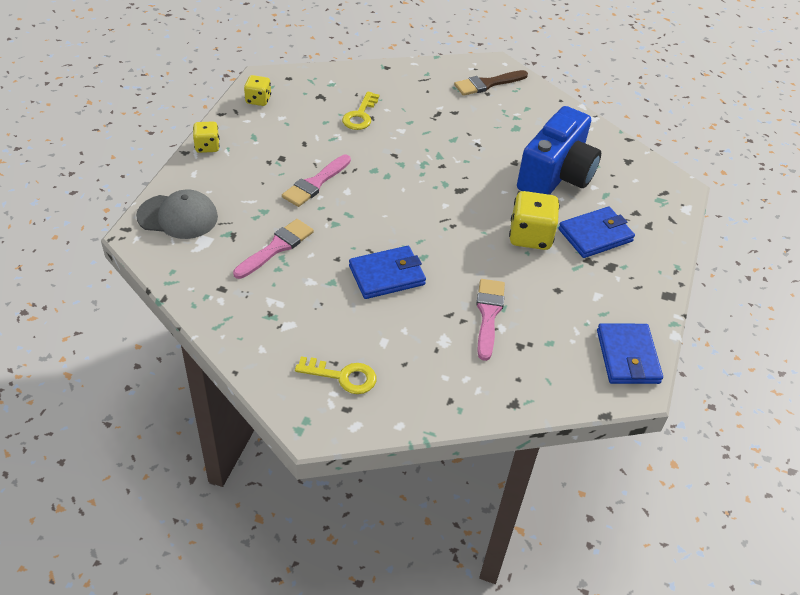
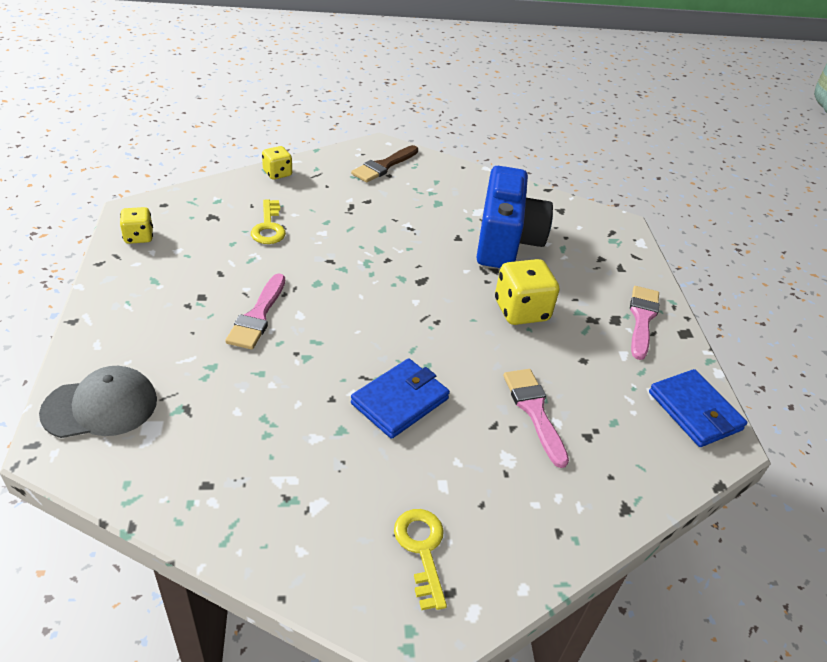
camera: 25 degrees left, 5 degrees down
(207, 146) = (99, 306): yellow dice -> yellow dice (277, 173)
(276, 247) = (251, 408): pink brush -> pink brush (642, 319)
(343, 376) = (422, 549): yellow key -> yellow key turned 90 degrees counterclockwise
(595, 235) = (580, 291): blue wallet -> none

